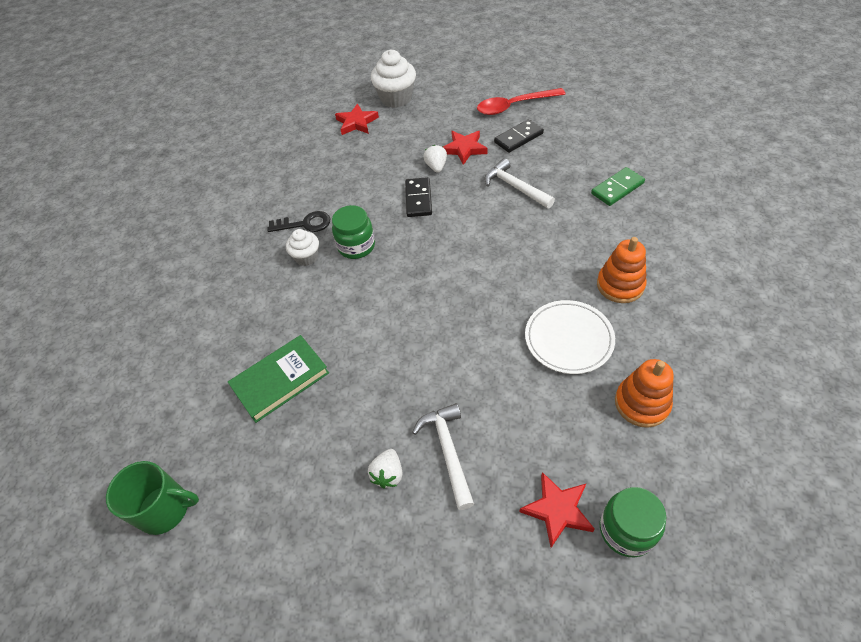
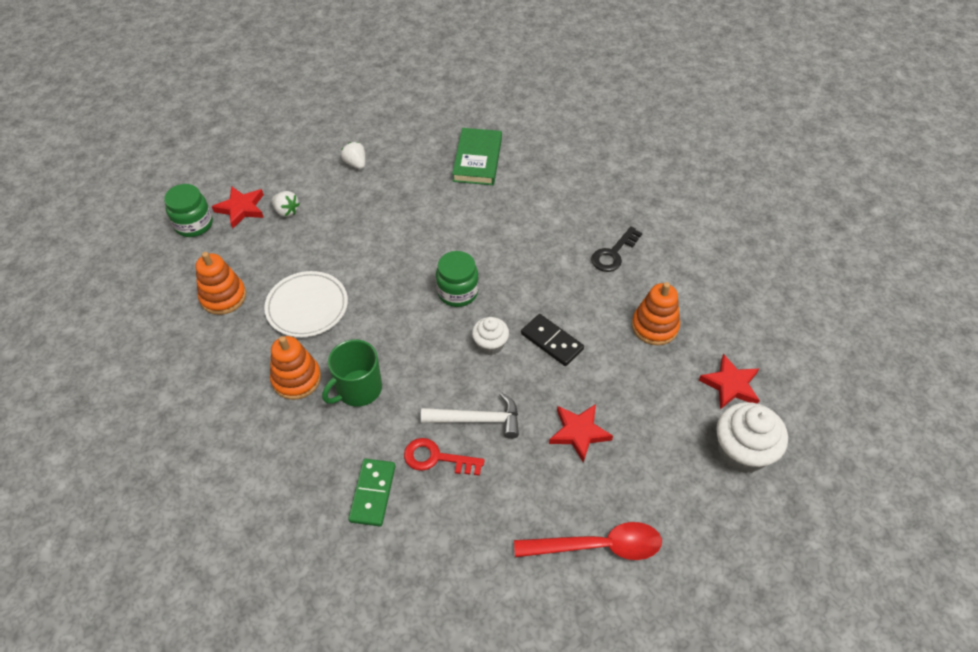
camera: 130 degrees right, 0 degrees up
(165, 509) = (457, 83): green mug -> green mug (358, 389)
(306, 257) = (572, 232): white cupcake -> white cupcake (490, 344)
(349, 169) = (654, 326): none -> orange stacking toy
(356, 246) = (547, 265): green jar -> green jar (457, 292)
(436, 167) = (579, 388): white strawberry -> white strawberry (286, 211)
(448, 451) = (331, 194): white hammer -> none
(514, 106) = (598, 546): red spoon -> red spoon turned 60 degrees clockwise
(518, 138) = (539, 493): black domino -> none
(561, 183) = (436, 458): none -> red key

